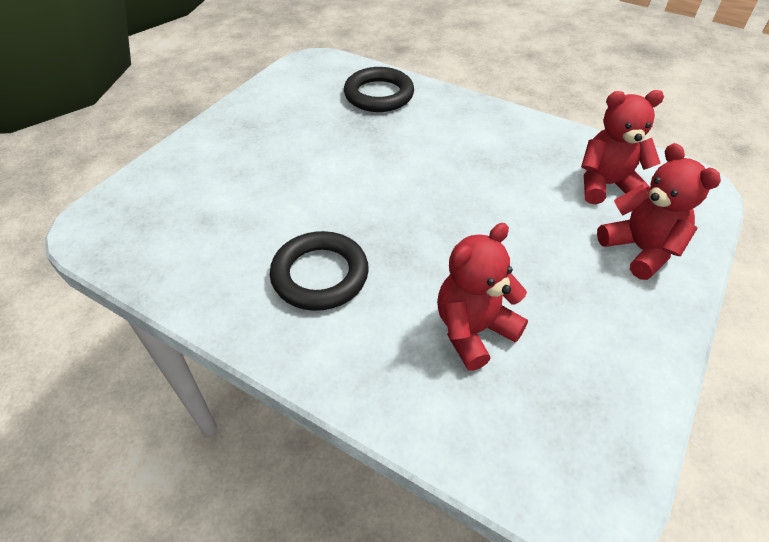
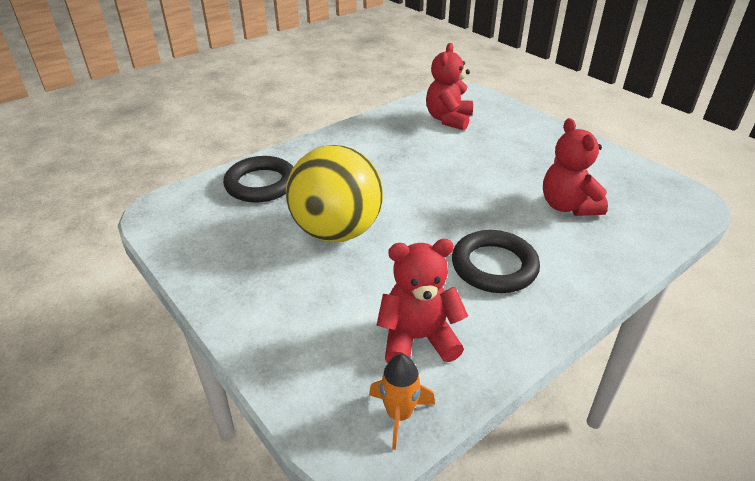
camera: 70 degrees left, 10 degrees down
(114, 245) = (399, 414): none -> orange rocket
(330, 156) = (337, 231): none -> yellow ball
(640, 250) = (513, 127): red teddy bear -> red teddy bear (418, 339)

